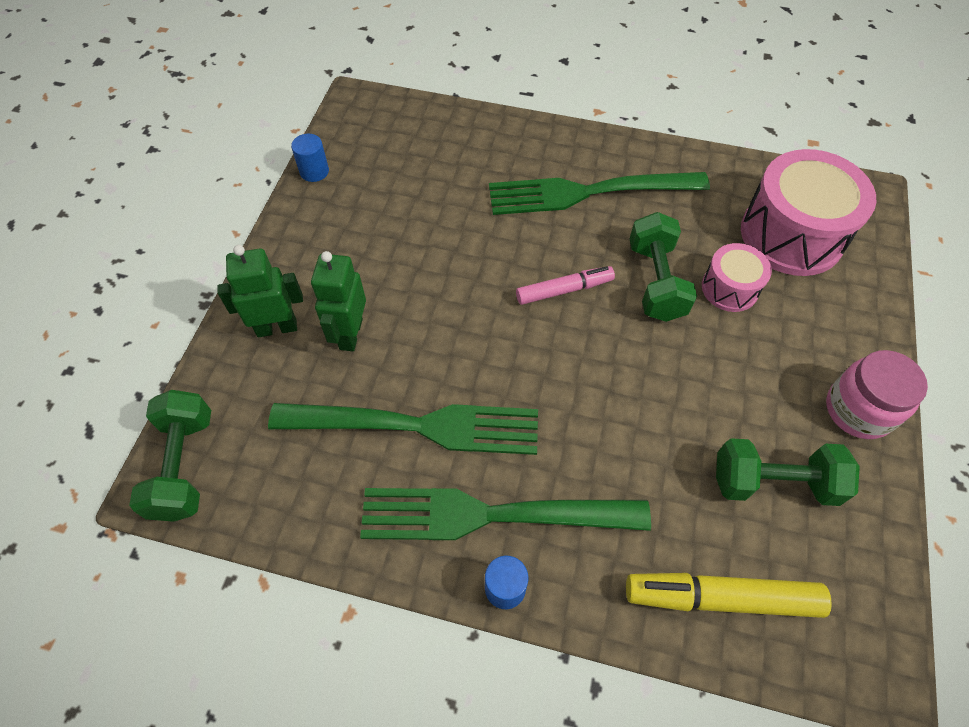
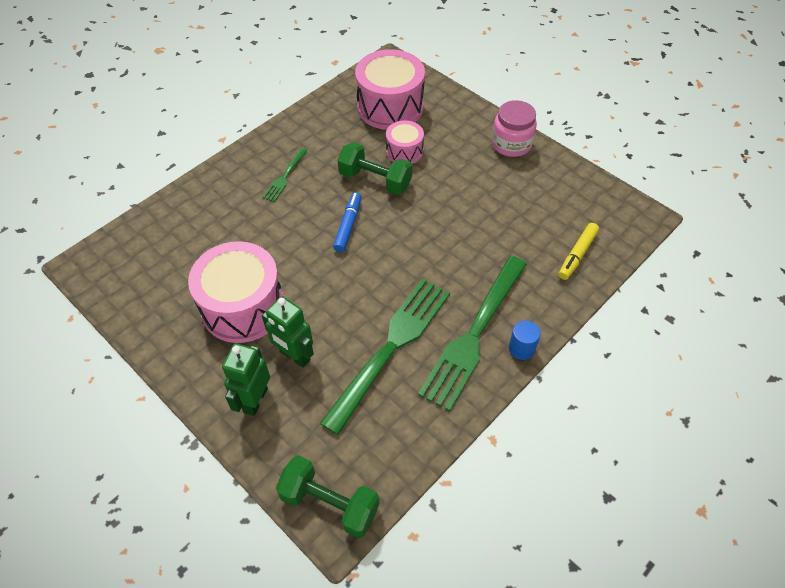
camera: 60 degrees left, 5 degrees down
(314, 171) = (128, 320): blue cylinder -> none
(386, 253) = (243, 307): none -> pink drum
(564, 290) = (348, 225): pink marker -> blue marker
(589, 192) = (285, 177): green fork -> green fork, size x0.46
(721, 597) = (577, 255): yellow marker -> yellow marker, size x0.66
(773, 482) = (529, 199): green dumbbell -> none

